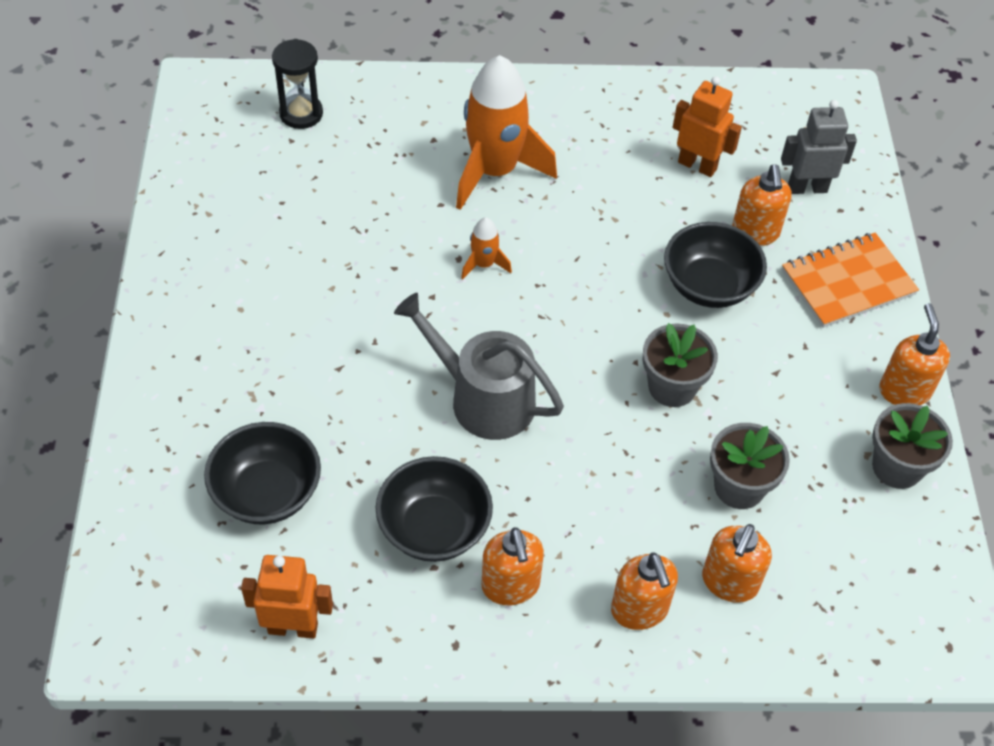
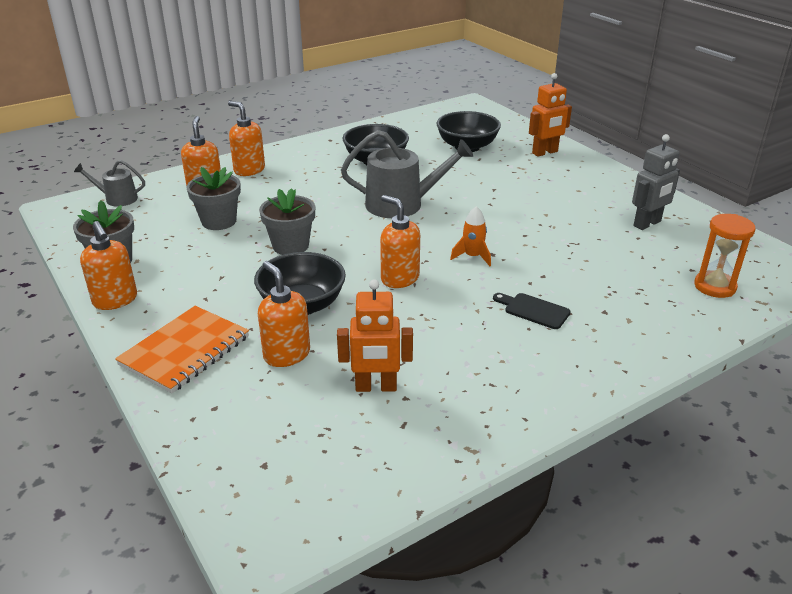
camera: 150 degrees right, 20 degrees down
(293, 627) = (405, 124): orange robot -> orange robot (545, 152)
(301, 113) = (714, 286): black hourglass -> orange hourglass
(495, 171) = (533, 310): orange rocket -> black cutting board
(510, 586) = (320, 158): orange soap dispenser -> orange soap dispenser (399, 278)
(807, 188) = (257, 413): grey robot -> grey robot (647, 224)
(867, 629) = (117, 199): none -> grey watering can

